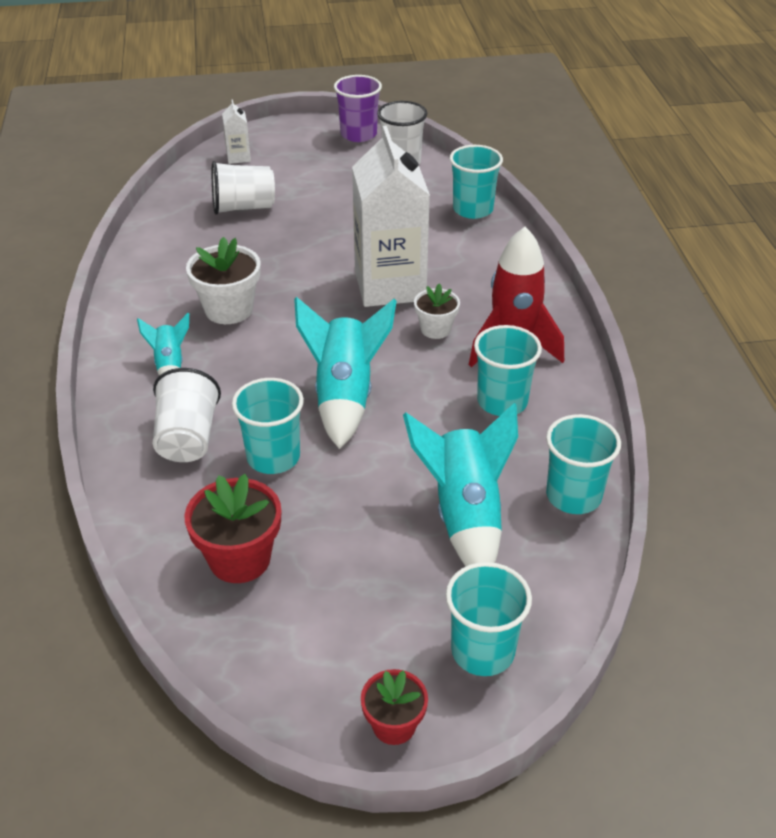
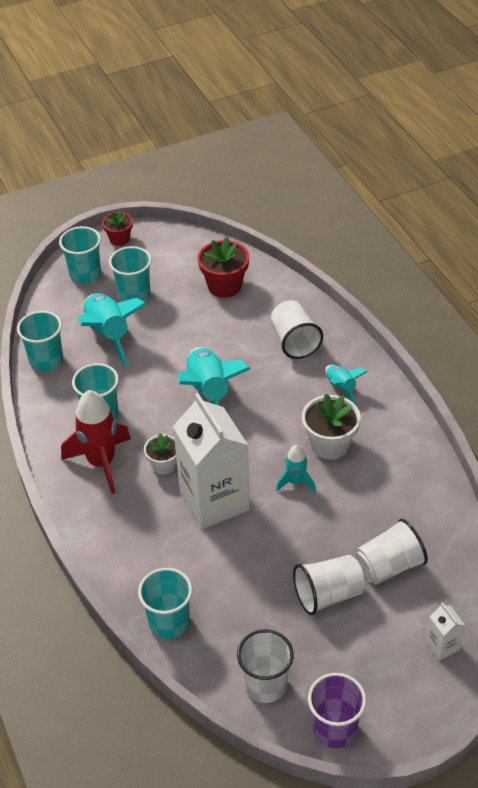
camera: 165 degrees right, 5 degrees up
(273, 457) = (235, 342): turquoise cup -> turquoise cup (134, 295)
(290, 284) = (295, 482): none -> turquoise rocket
(314, 200) = (328, 595): none -> white cup

